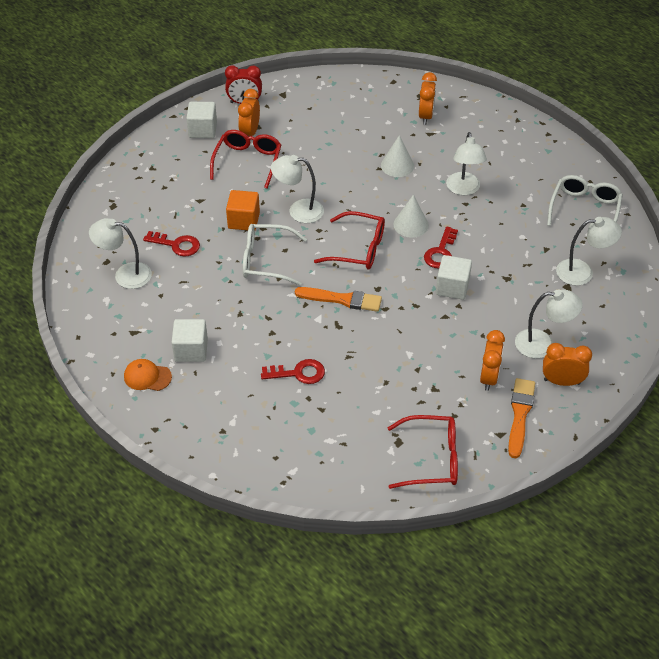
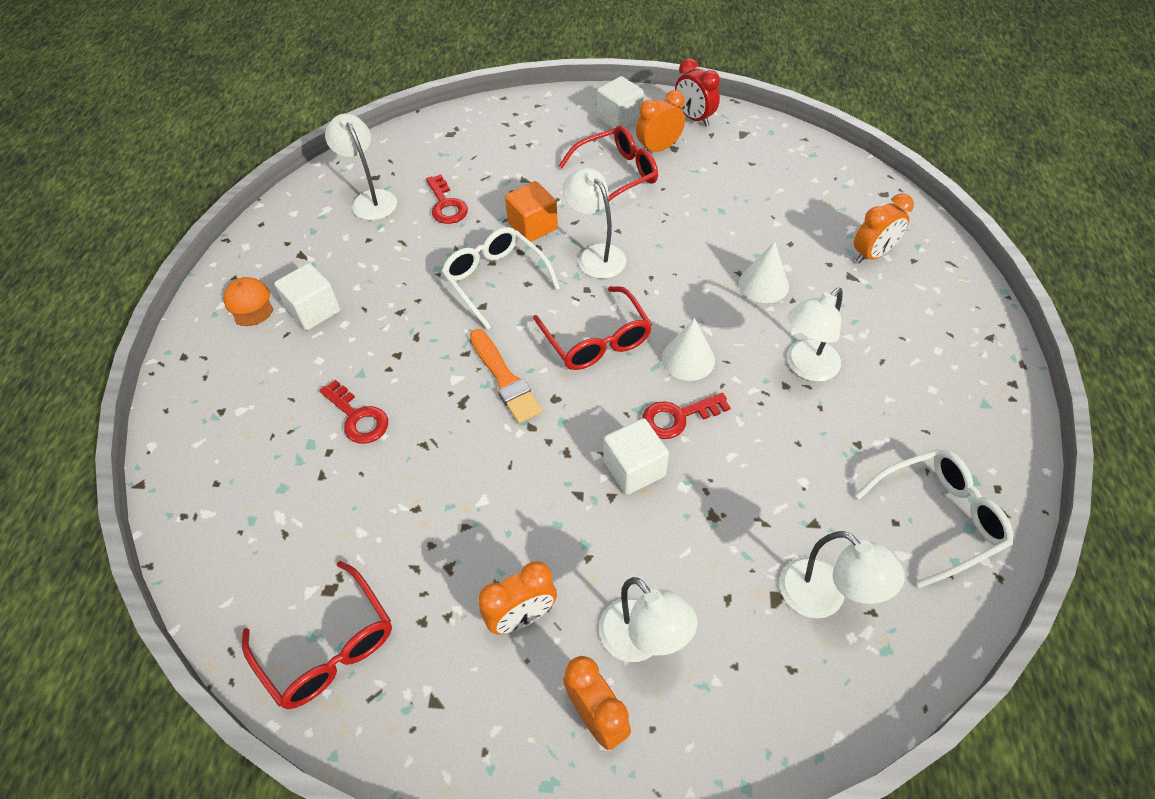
camera: 50 degrees right, 5 degrees up
(520, 414) = (489, 703): orange brush -> none

